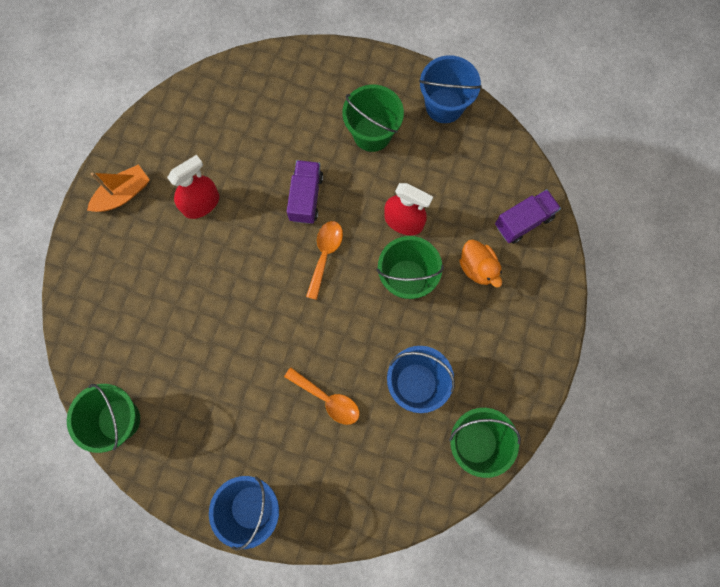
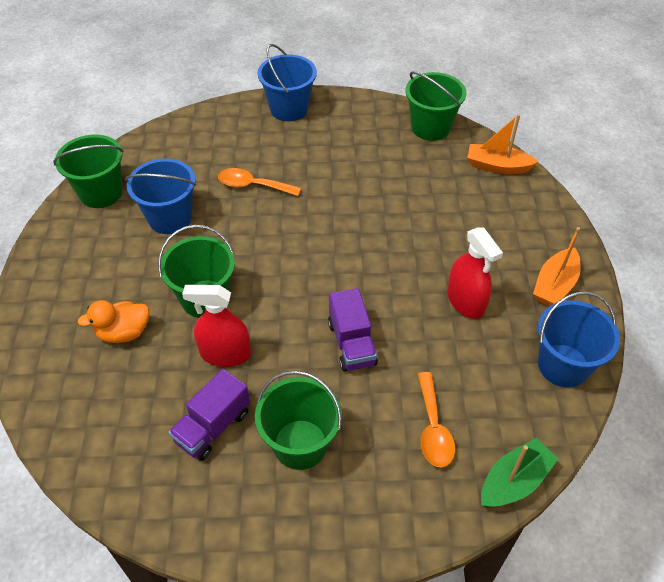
camera: 160 degrees right, 25 degrees down
(86, 340) = (497, 166): none -> orange boat
(201, 204) = (465, 301): red spray bottle -> red spray bottle turned 60 degrees counterclockwise
(245, 65) = (514, 481): none -> green boat
(325, 254) = (304, 295): orange spoon -> orange spoon (433, 428)
(444, 105) = (210, 518): blue bucket -> blue bucket (563, 365)
(478, 268) = (124, 333): orange duck -> orange duck turned 60 degrees counterclockwise
(523, 221) = (73, 399): purple truck -> purple truck (213, 427)

